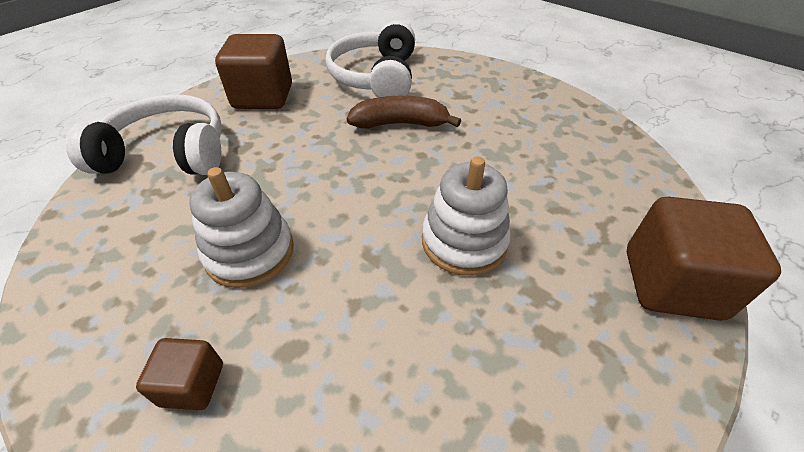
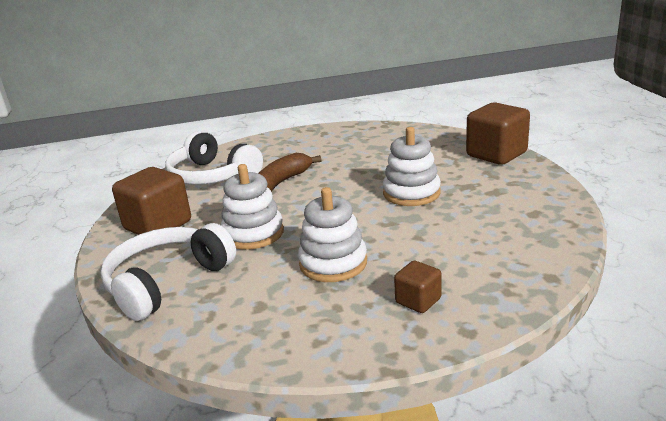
camera: 50 degrees left, 20 degrees down
(281, 160) = (253, 234): none -> white stacking toy

